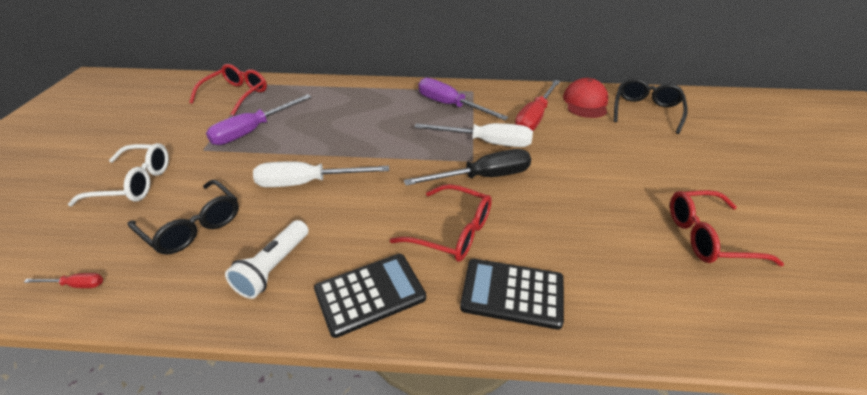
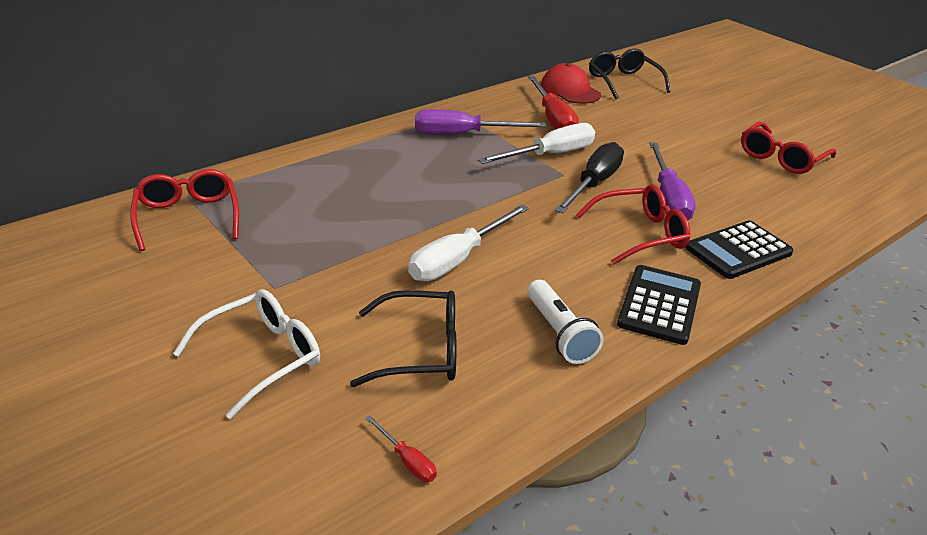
camera: 45 degrees left, 5 degrees down
(76, 285) = (407, 460): red screwdriver -> red screwdriver turned 90 degrees clockwise
(253, 131) = (297, 243): purple screwdriver -> purple screwdriver (668, 198)

